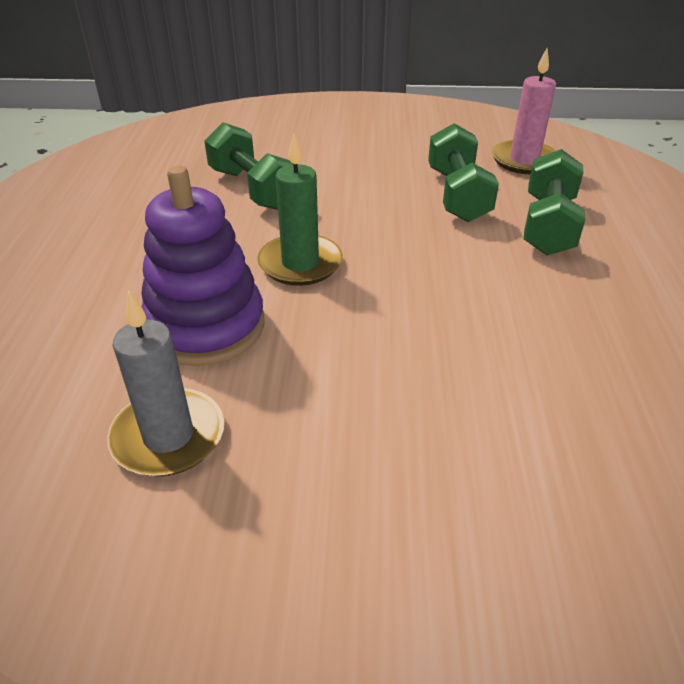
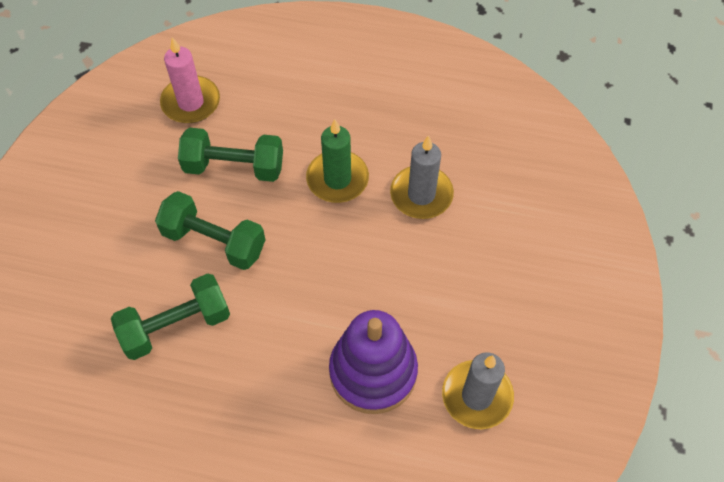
camera: 80 degrees left, 20 degrees up
(300, 263) = (307, 299): green candle -> green candle (337, 179)
(498, 343) = (421, 194): none -> grey candle
(548, 225) = (295, 121): green dumbbell -> green dumbbell (214, 241)

